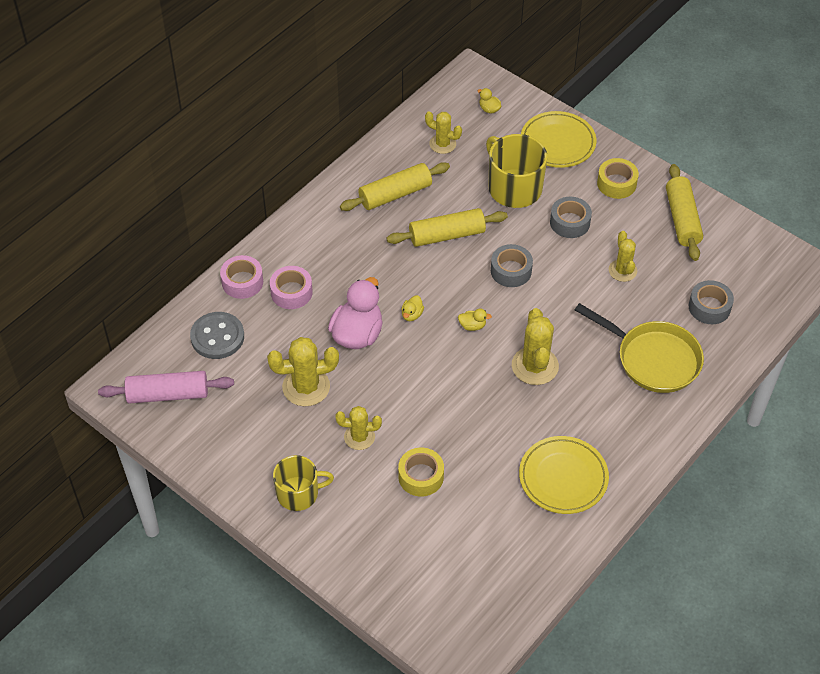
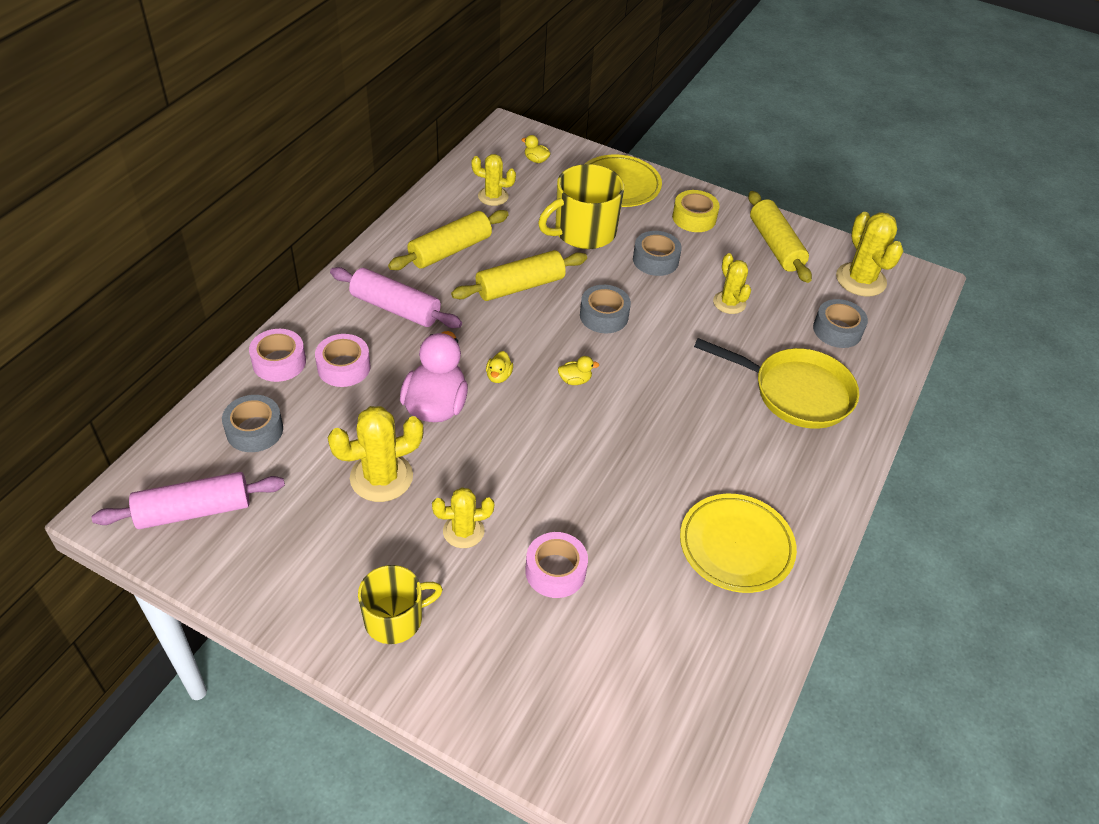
camera: 15 degrees left, 5 degrees down
(217, 337) = (254, 430): grey button -> grey tape
(340, 244) = (395, 308): none -> pink rolling pin
(421, 476) = (555, 571): yellow tape -> pink tape
(514, 188) = (583, 232): yellow mug -> yellow mug turned 75 degrees counterclockwise
(535, 366) = (661, 417): yellow cactus -> yellow cactus (861, 280)

